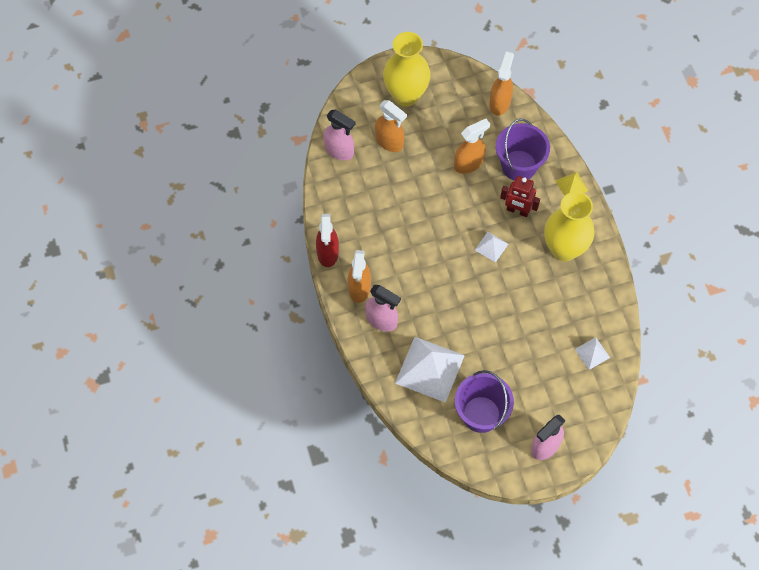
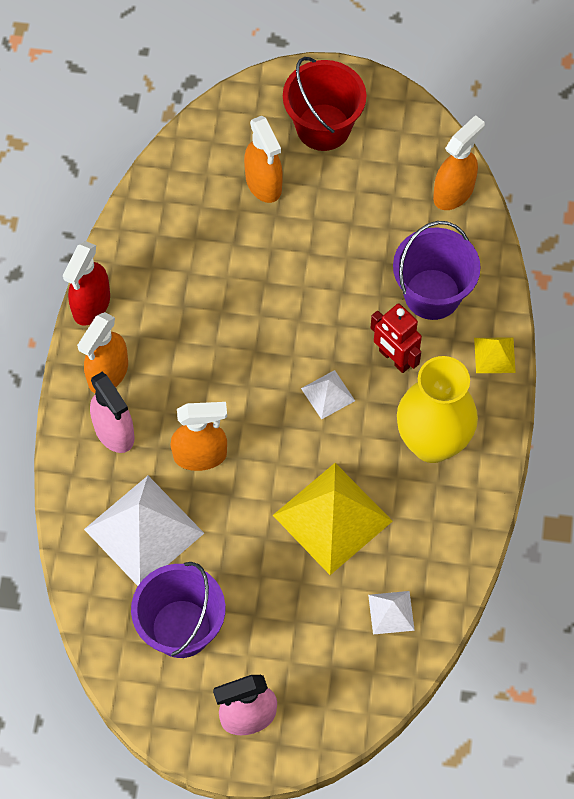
camera: 25 degrees right, 0 degrees up
(339, 150) = (186, 167): pink spray bottle -> none
(406, 95) = (323, 127): yellow vase -> red bucket
(469, 163) = (360, 261): orange spray bottle -> orange spray bottle (200, 455)
(531, 315) = (332, 518): none -> yellow pyramid

